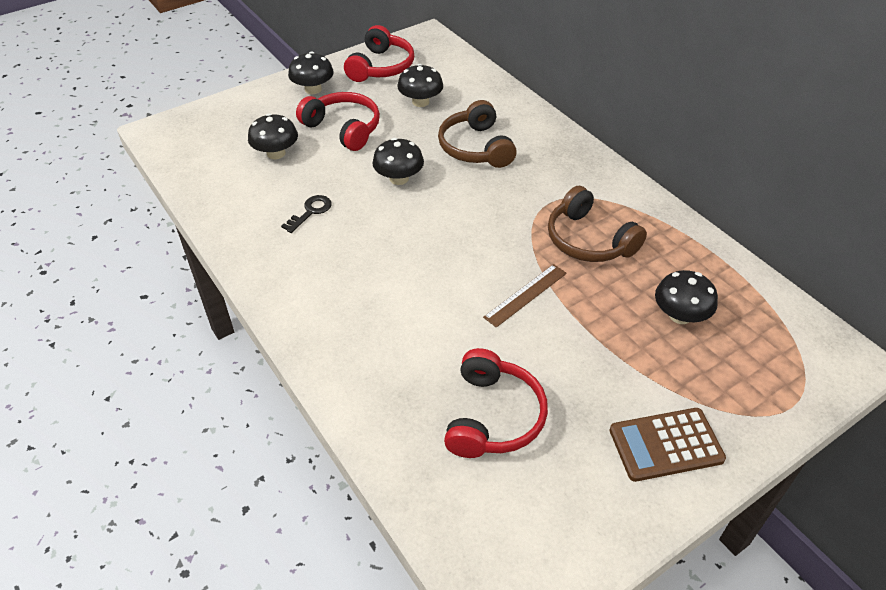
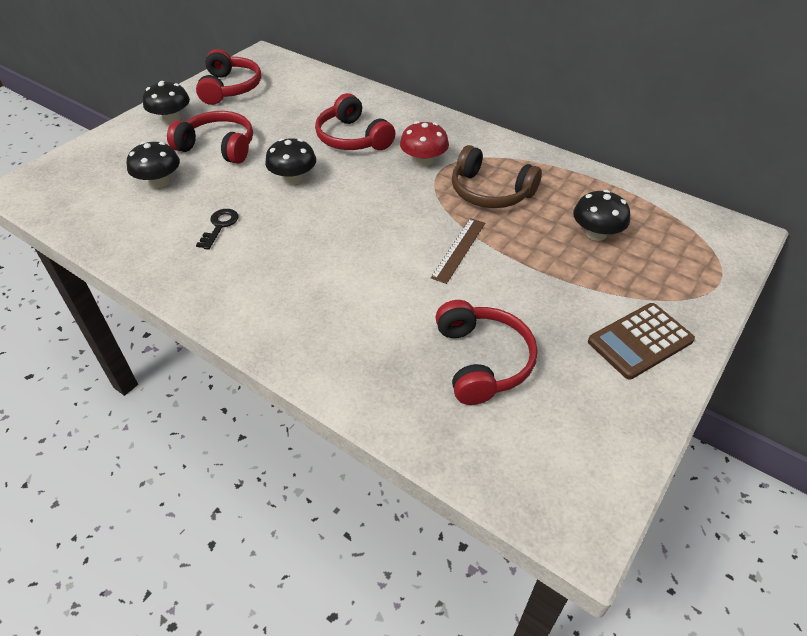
camera: 20 degrees left, 0 degrees up
(420, 102) = (282, 110): black mushroom -> none
(476, 147) = (353, 138): brown headphones -> red headphones
(536, 189) = (423, 161): none -> red mushroom

